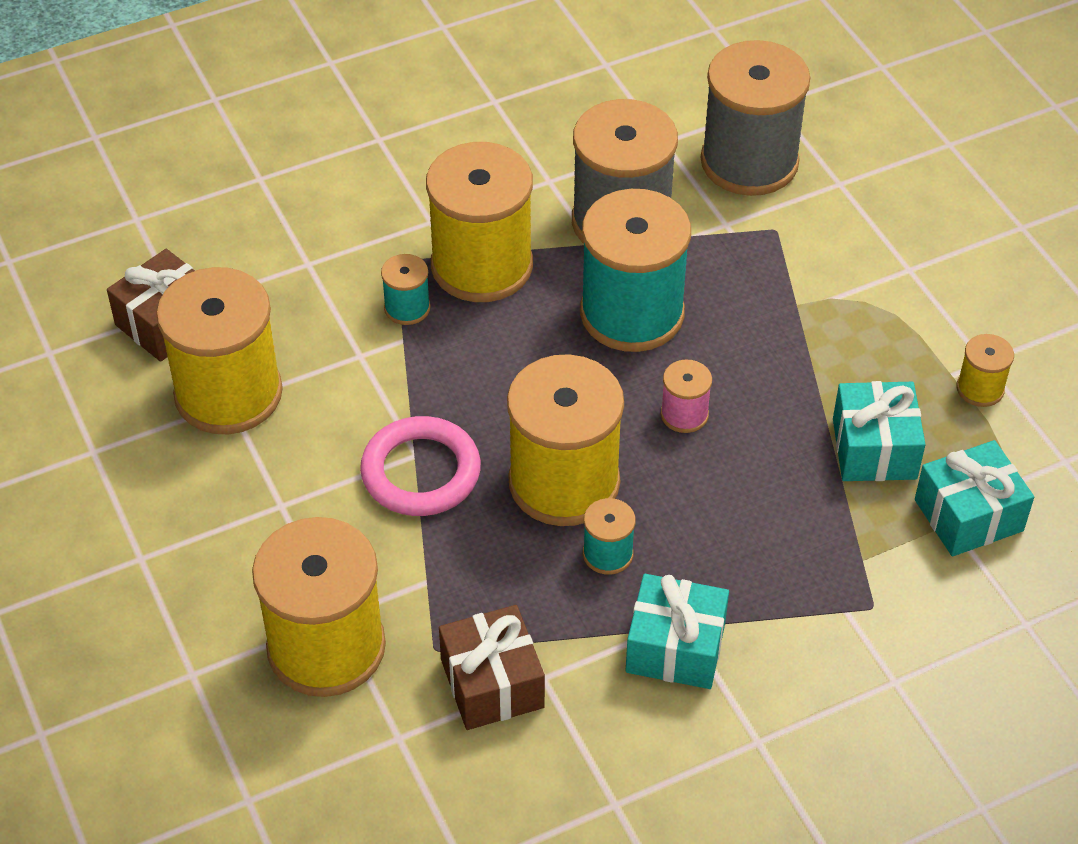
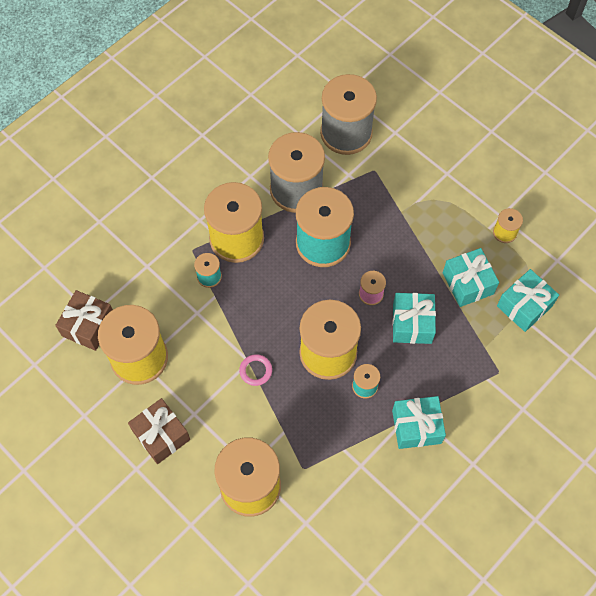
camera: 20 degrees left, 15 degrees up
(421, 472) = (255, 371): pink ring -> pink ring, size x0.52
(492, 683) = (338, 477): brown gift -> brown gift (161, 435)
(740, 482) = (412, 324): none -> turquoise gift

